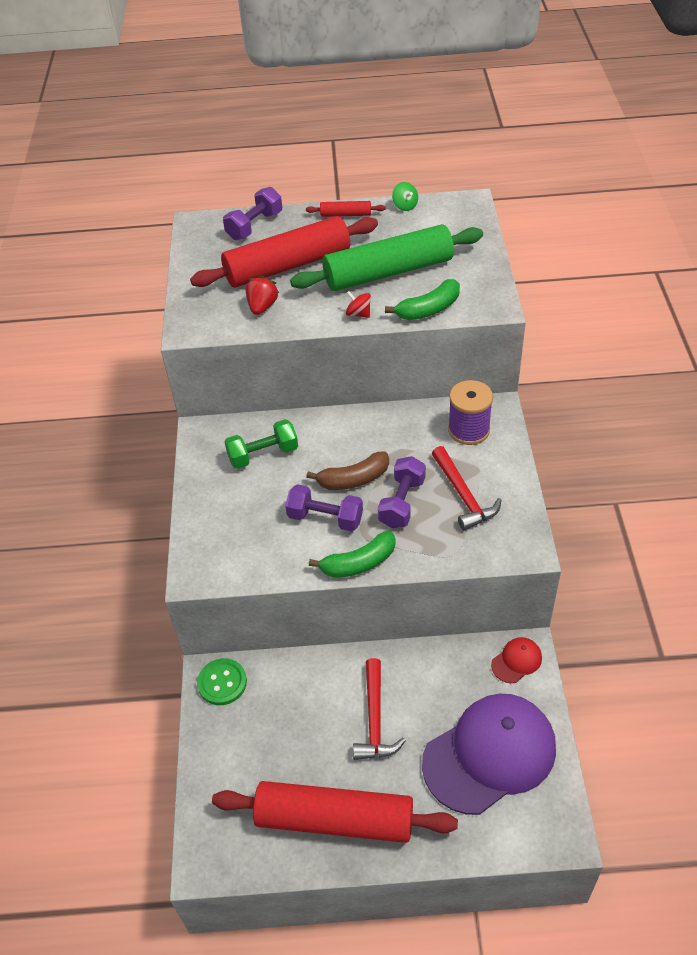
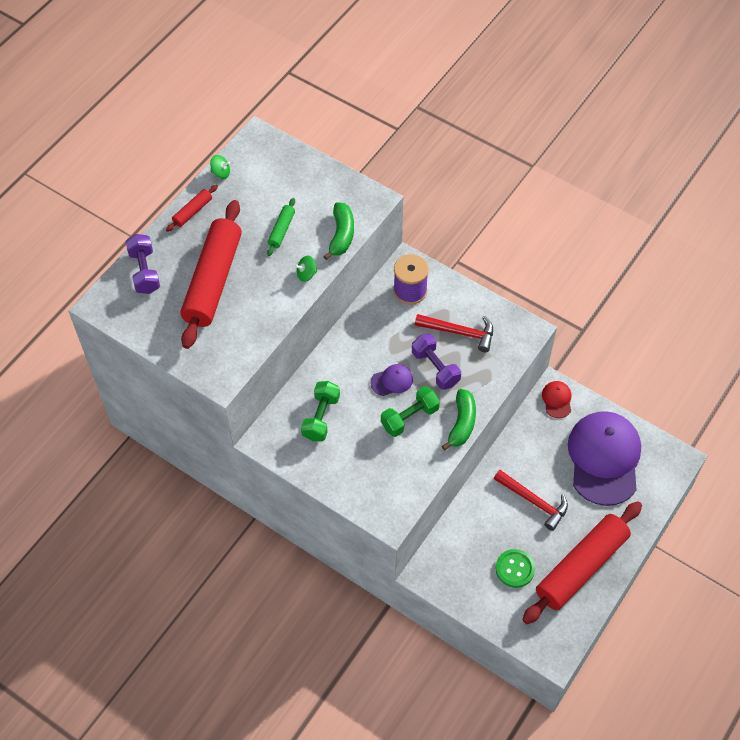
camera: 55 degrees left, 10 degrees up
(222, 683) = (437, 570): green button -> green button (515, 569)
(262, 307) = (242, 322): red strawberry -> none
(325, 518) = (409, 417): purple dumbbell -> green dumbbell
(353, 479) = (392, 381): brown banana -> purple cap
(358, 314) = (306, 274): red spinning top -> green spinning top
(388, 272) = (281, 230): green rolling pin -> green rolling pin, size x0.42

